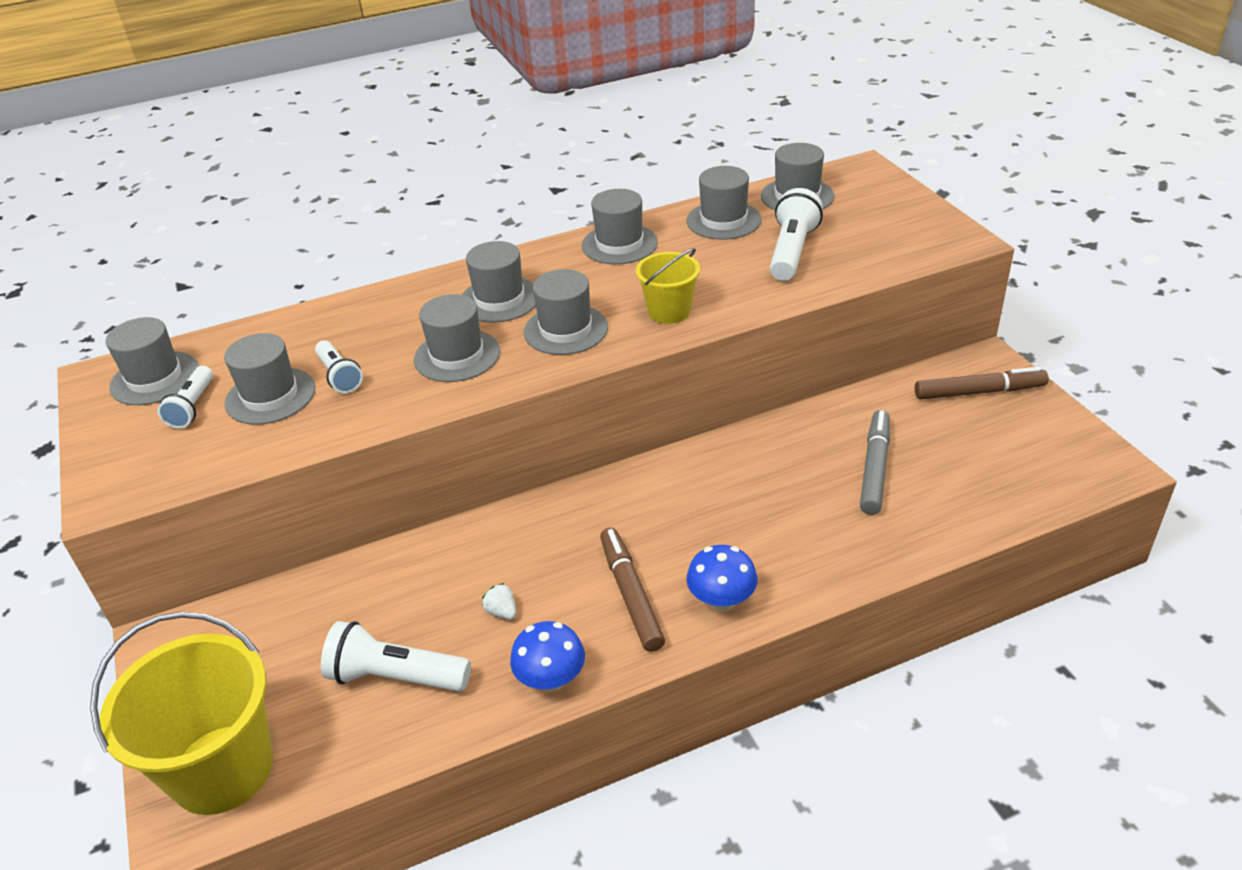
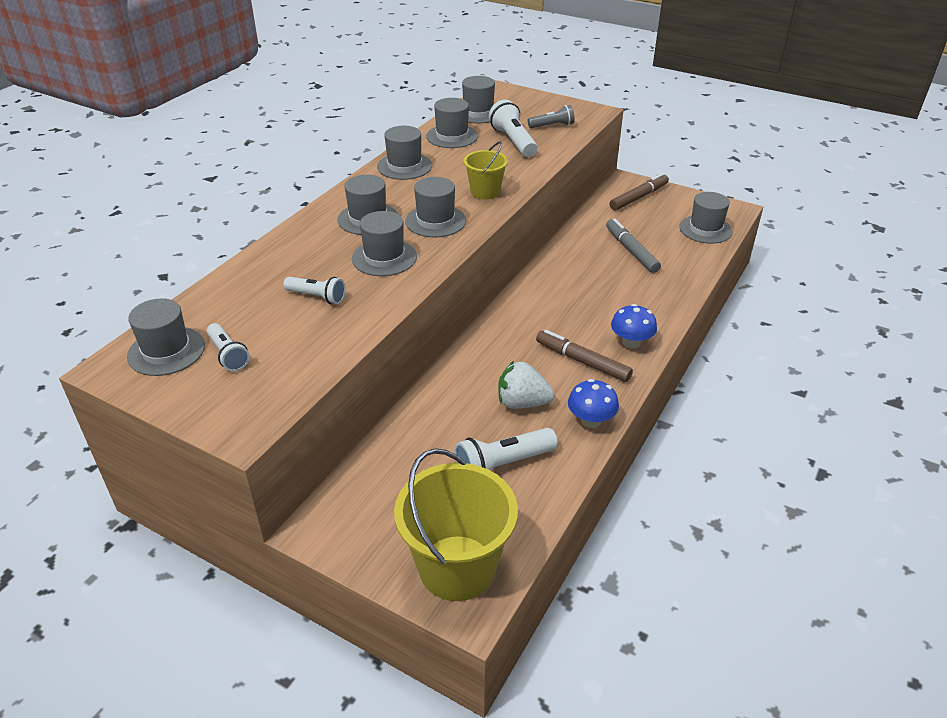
camera: 40 degrees left, 0 degrees up
(270, 396) = (281, 326): grey hat -> grey hat (705, 229)
(502, 612) = (522, 403): white strawberry -> white strawberry, size x2.07
(873, 244) = (552, 126): none -> grey flashlight

